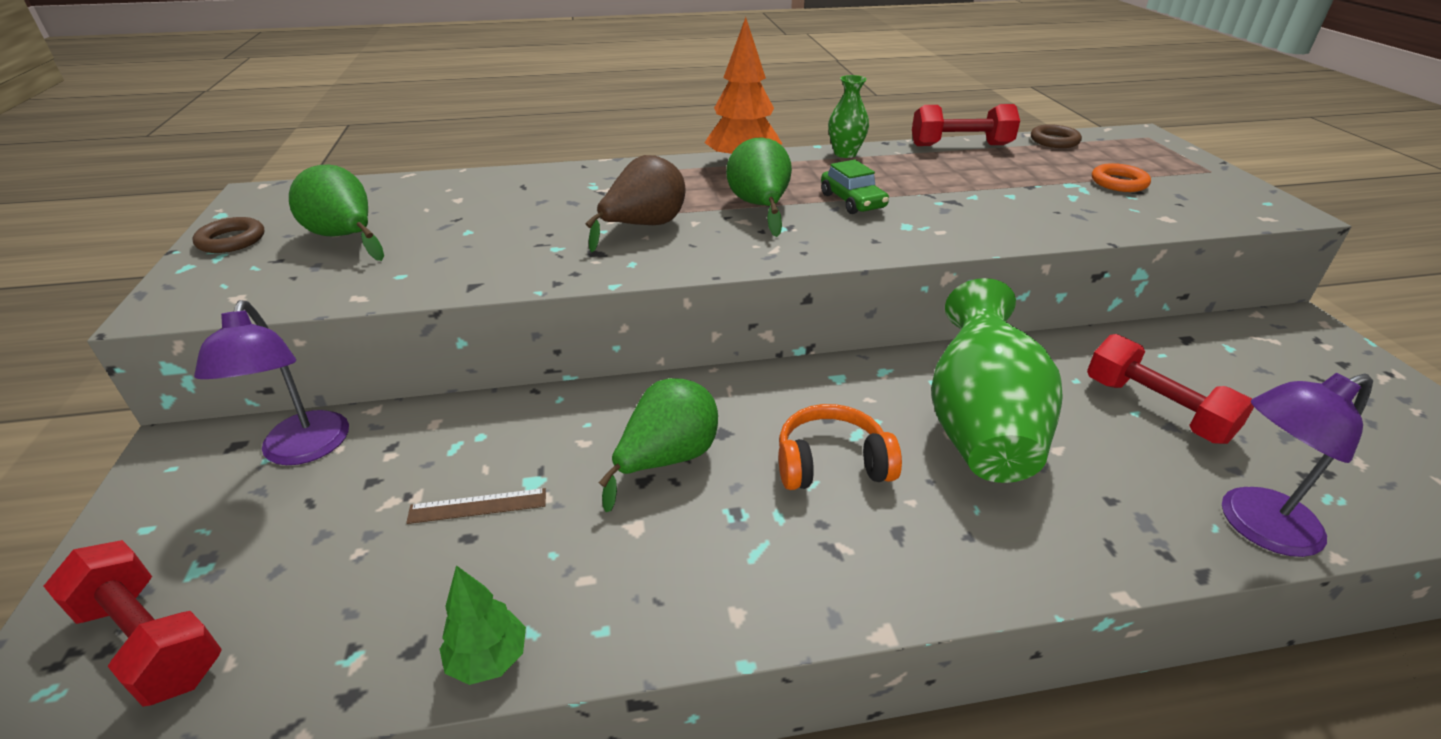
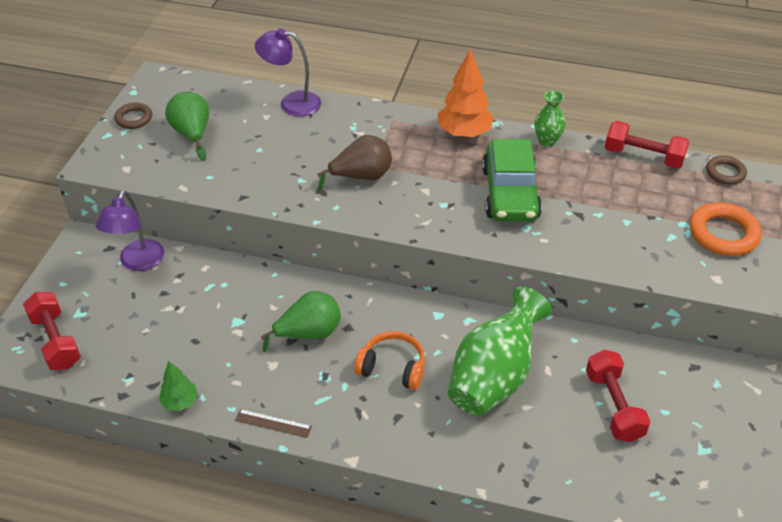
camera: 25 degrees right, 10 degrees up
(478, 506) = (206, 325): brown ruler -> brown ruler (273, 423)
(760, 207) = (445, 180): green pear -> none
(852, 201) = (510, 193): green car -> green car, size x1.86
(1119, 183) = (723, 234): orange ring -> orange ring, size x1.65
(1255, 526) = (591, 489): purple lamp -> purple lamp (291, 103)

